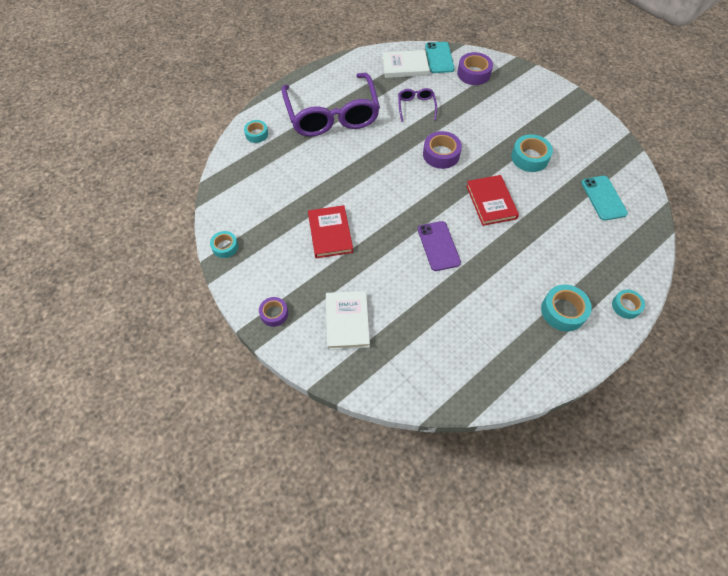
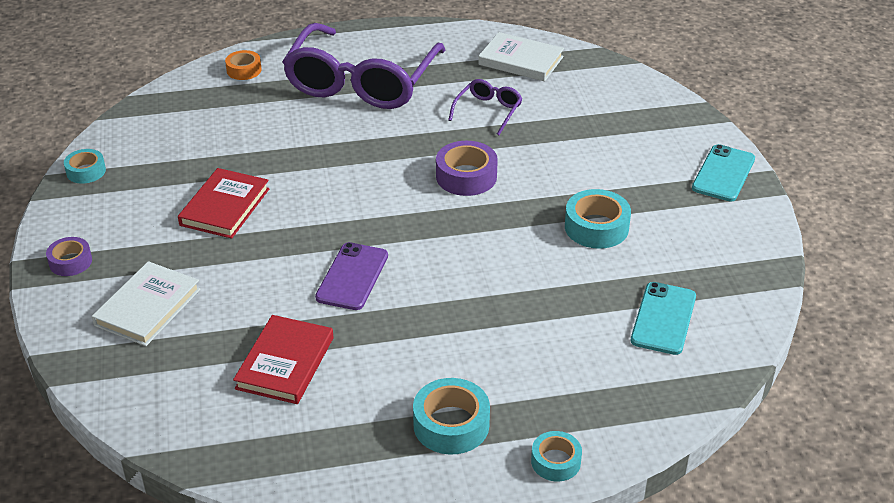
camera: 30 degrees right, 20 degrees down
(256, 134) = (244, 70): turquoise tape -> orange tape
(439, 58) = (582, 66): turquoise phone -> turquoise phone (723, 173)
(473, 73) = (616, 100): purple tape -> none
(491, 202) = (481, 257): red book -> red book (285, 363)

